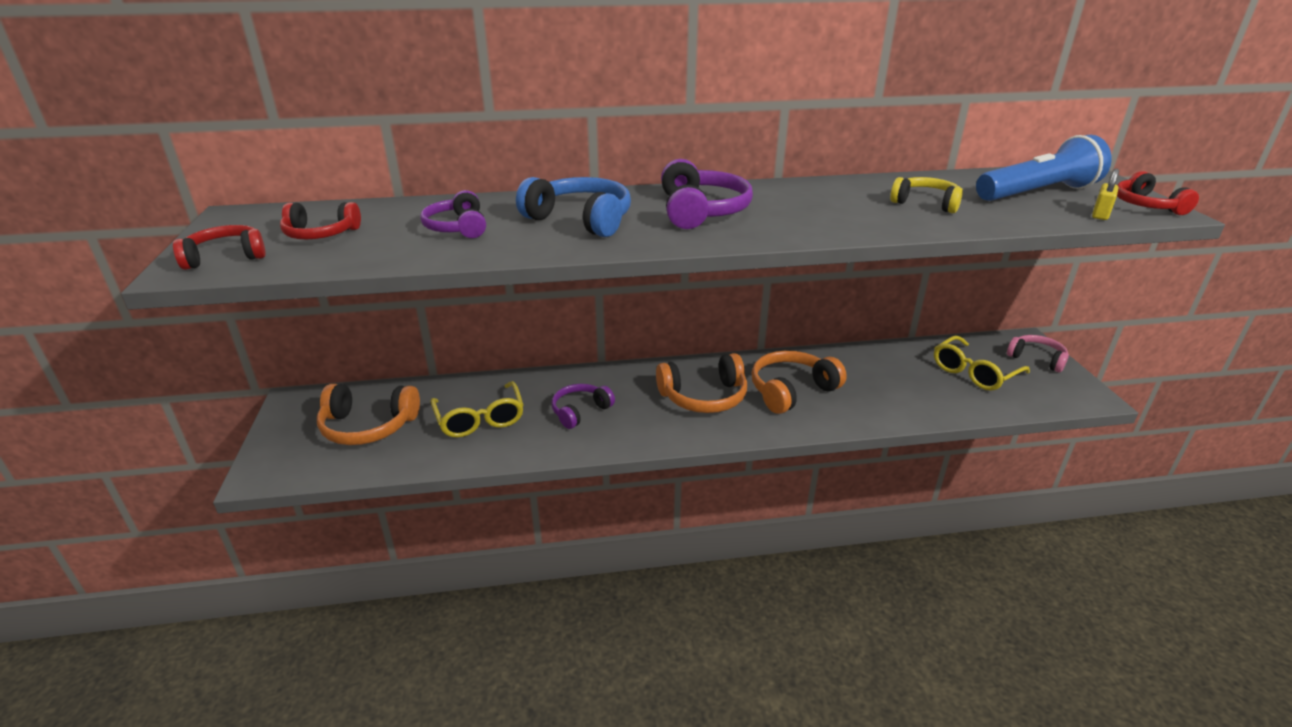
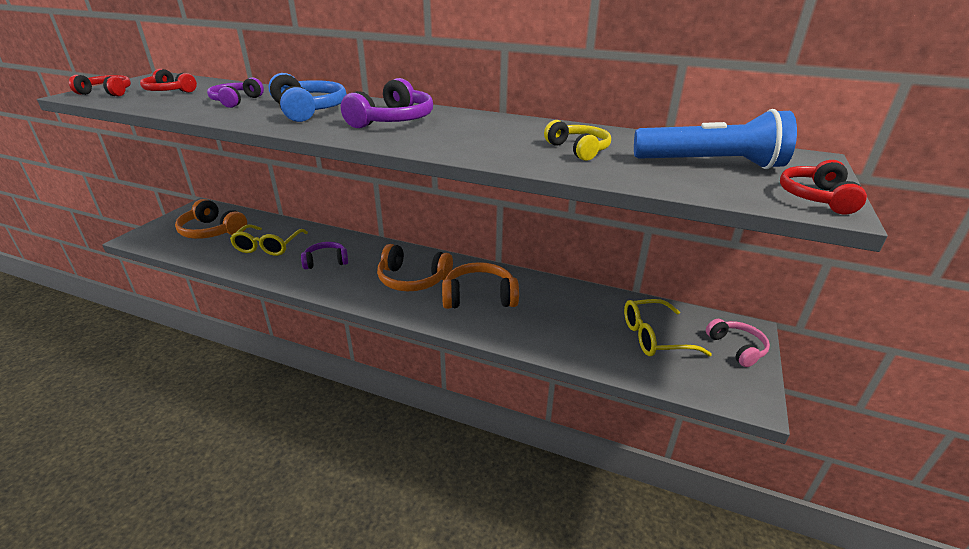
camera: 30 degrees right, 0 degrees up
(1100, 214) = (739, 193): yellow padlock -> none

